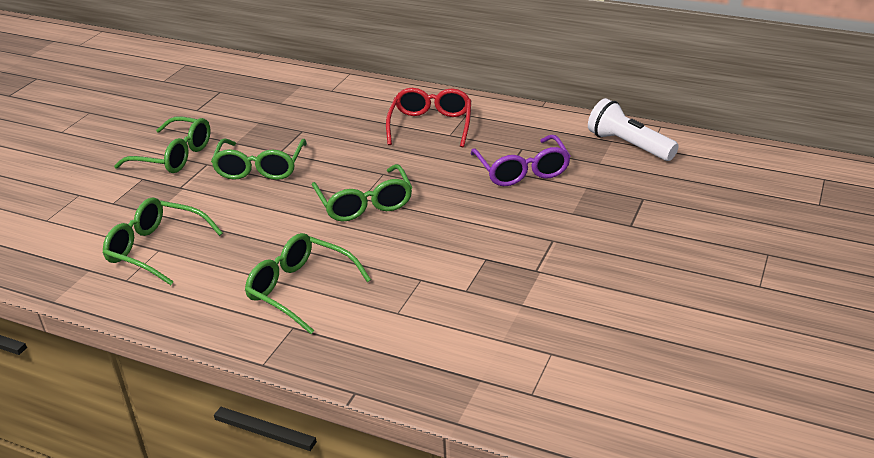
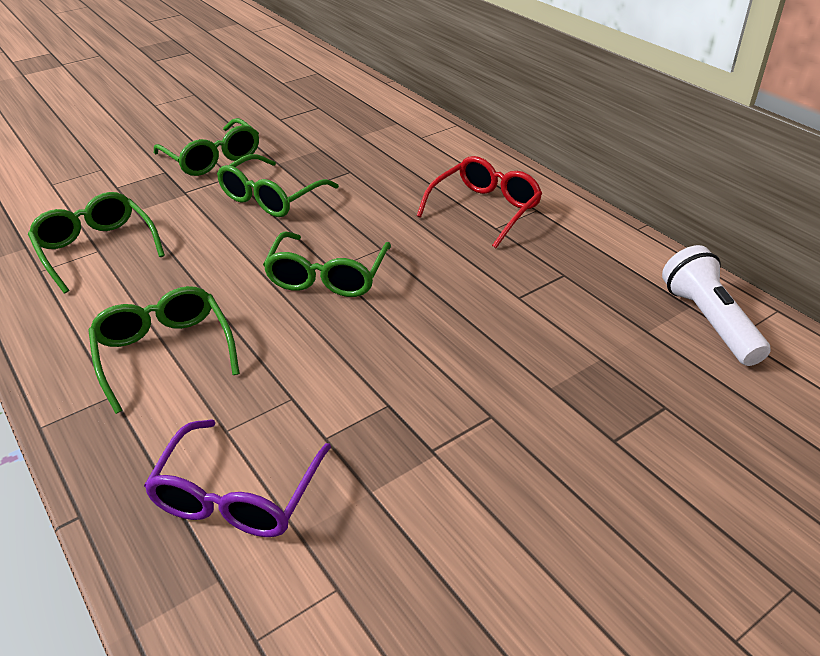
camera: 30 degrees right, 5 degrees up
(522, 170) = (538, 303): purple glasses -> purple glasses (238, 494)

